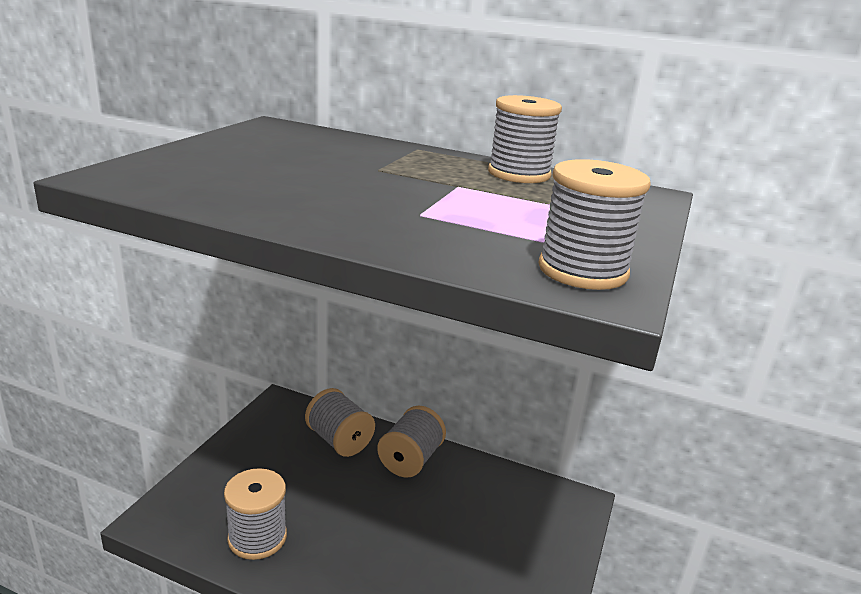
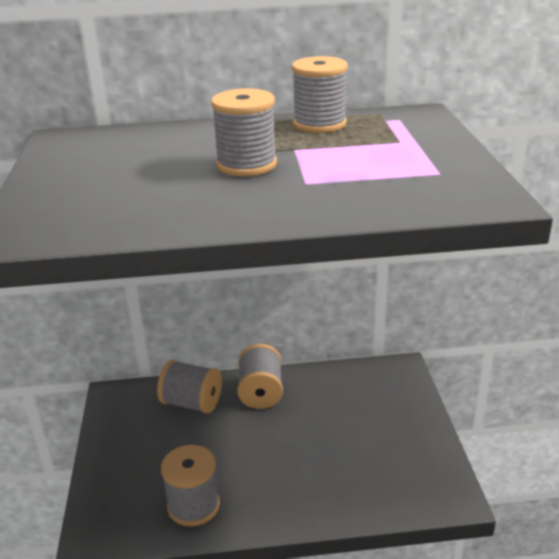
camera: 25 degrees left, 5 degrees up
(582, 271) = (462, 190): grey spool -> grey spool (246, 165)

